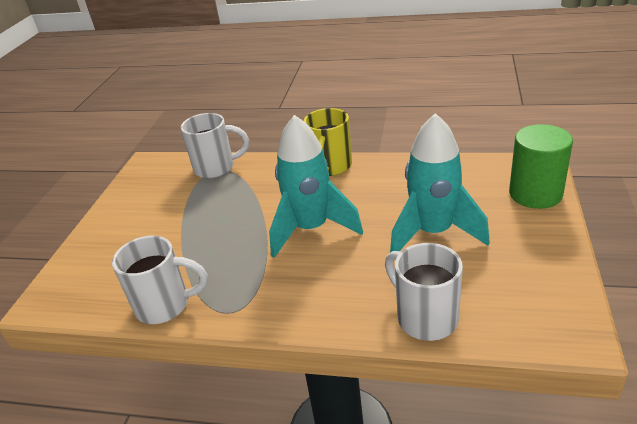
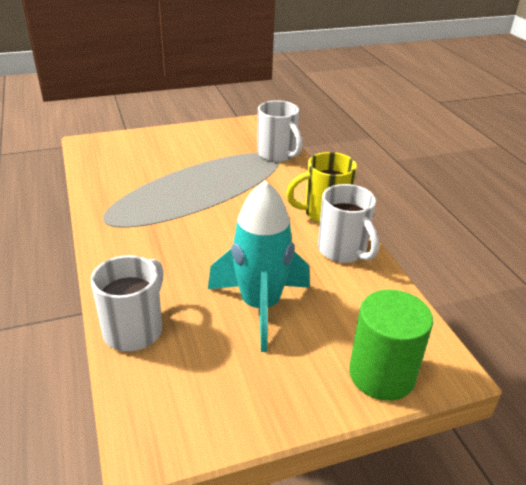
camera: 55 degrees right, 0 degrees up
(165, 305) = (100, 190): white mug -> white mug (343, 251)
(311, 229) = (223, 229): turquoise rocket -> none

